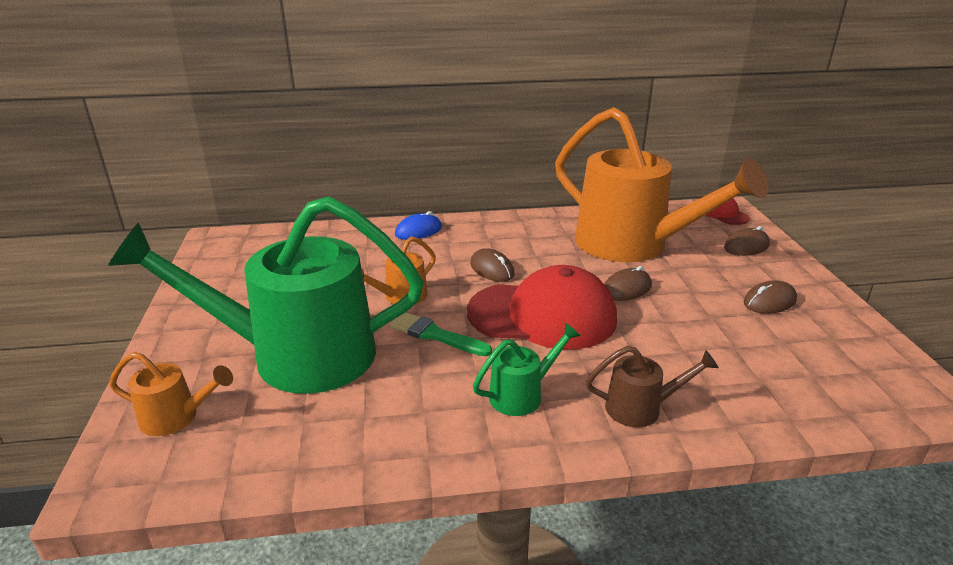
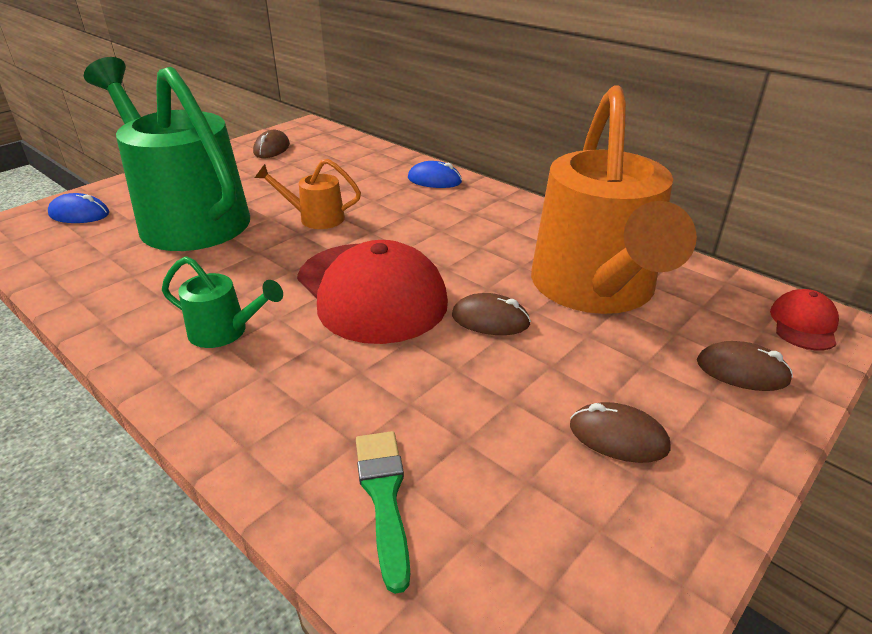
camera: 50 degrees right, 5 degrees up
(177, 417) = (79, 214): orange watering can -> blue mouse
(435, 335) = (275, 256): green brush -> green brush (384, 497)
(492, 269) = (419, 236): brown mouse -> brown mouse (271, 149)
(642, 408) = (266, 410): brown watering can -> none

